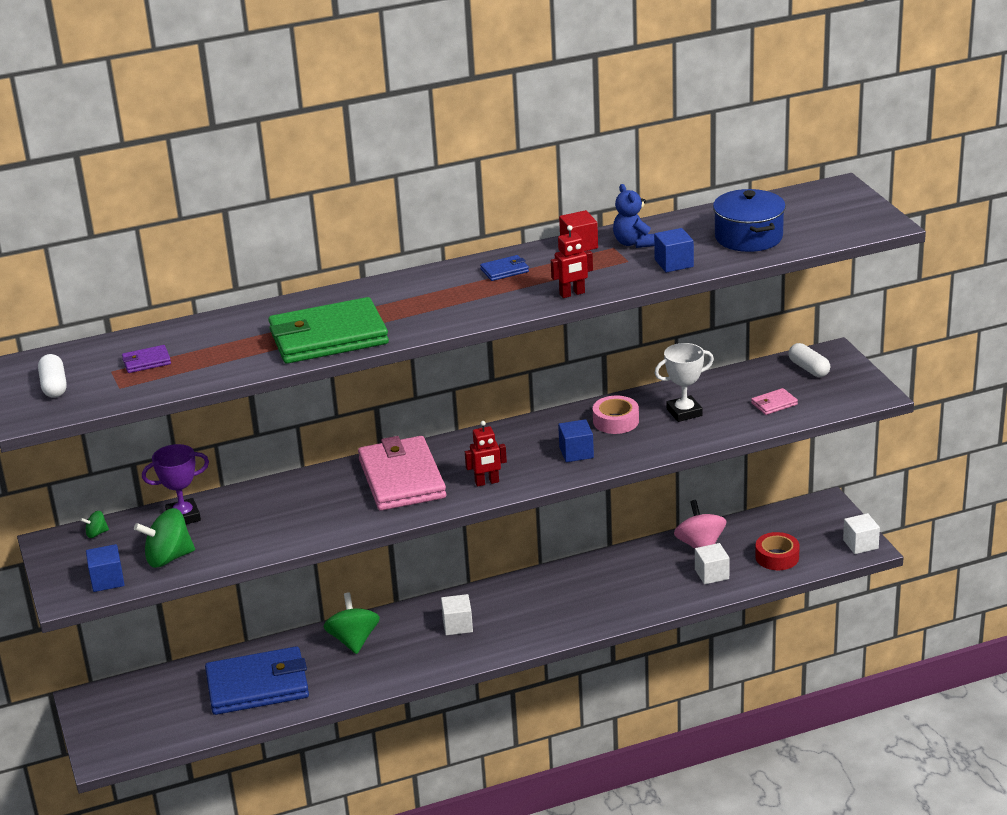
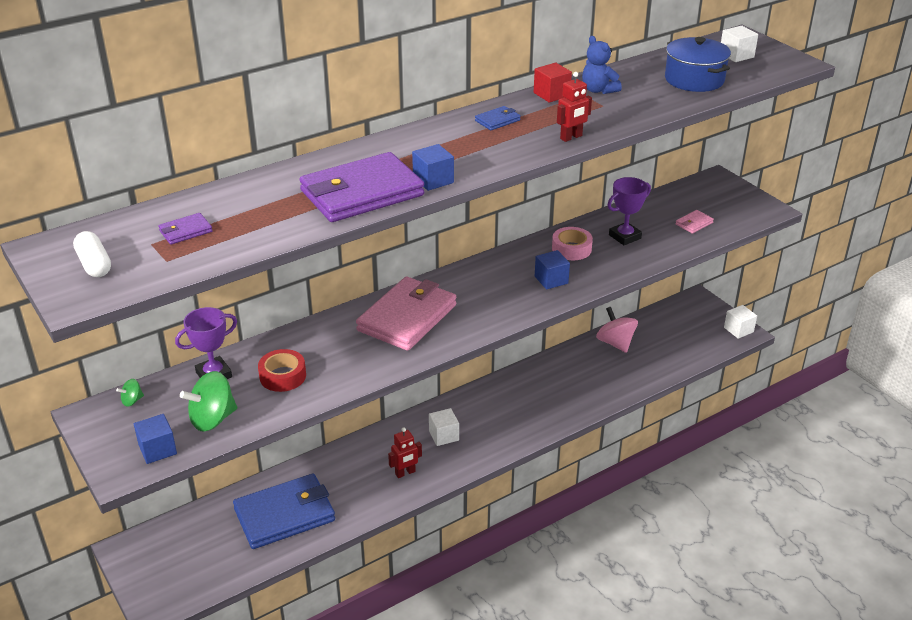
camera: 15 degrees left, 5 degrees up
(328, 337) = (361, 193): green wallet -> purple wallet
(353, 640) = (358, 460): green spinning top -> none
(402, 478) = (407, 318): pink wallet -> pink wallet turned 60 degrees clockwise
(487, 482) = (485, 314): red robot -> red robot (405, 473)
(674, 263) = (645, 105): blue cube -> blue cube (433, 180)
(684, 412) = (625, 237): white trophy -> purple trophy
(712, 574) = (635, 367): white cube -> white cube (736, 55)
(777, 557) = (679, 347): red tape -> red tape (282, 376)
(809, 369) = (706, 192): white capsule -> none

